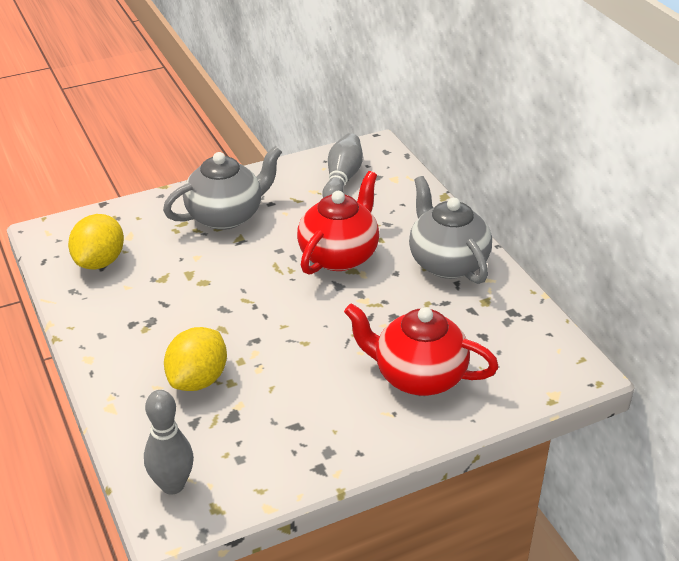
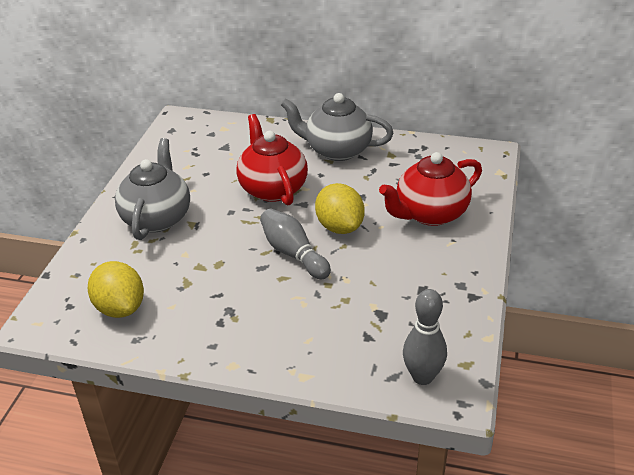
camera: 50 degrees left, 0 degrees up
(198, 379) = (324, 314): yellow lemon -> yellow lemon (339, 227)
(342, 179) = (192, 149): grey bowling pin -> grey bowling pin (293, 254)

